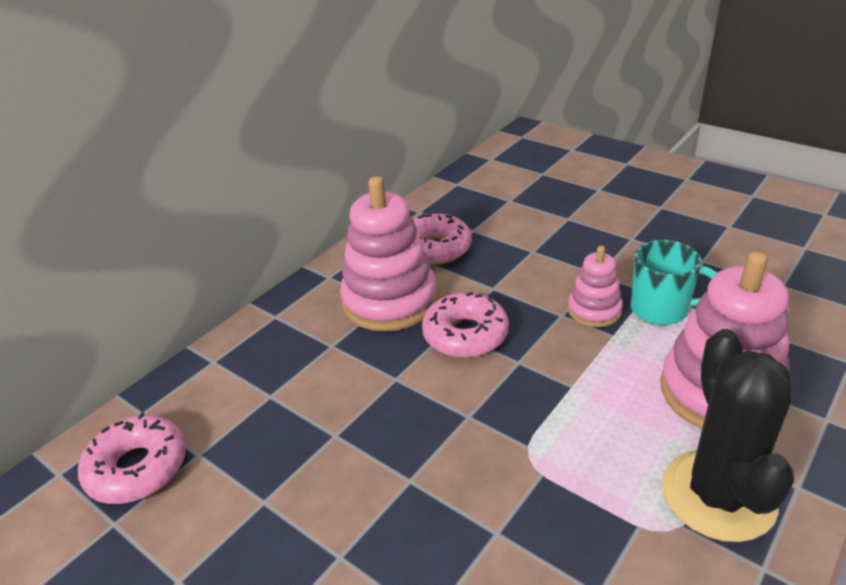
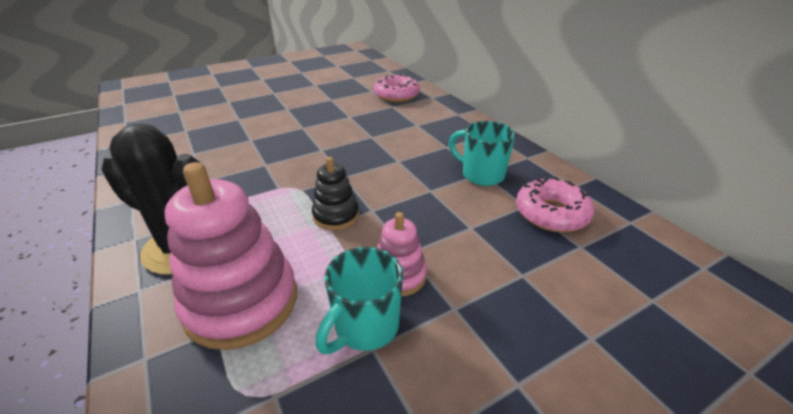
camera: 110 degrees right, 0 degrees up
(390, 301) = (481, 175): pink stacking toy -> turquoise mug
(465, 334) = (419, 196): pink donut -> none
(551, 386) = (336, 215): none -> black stacking toy

